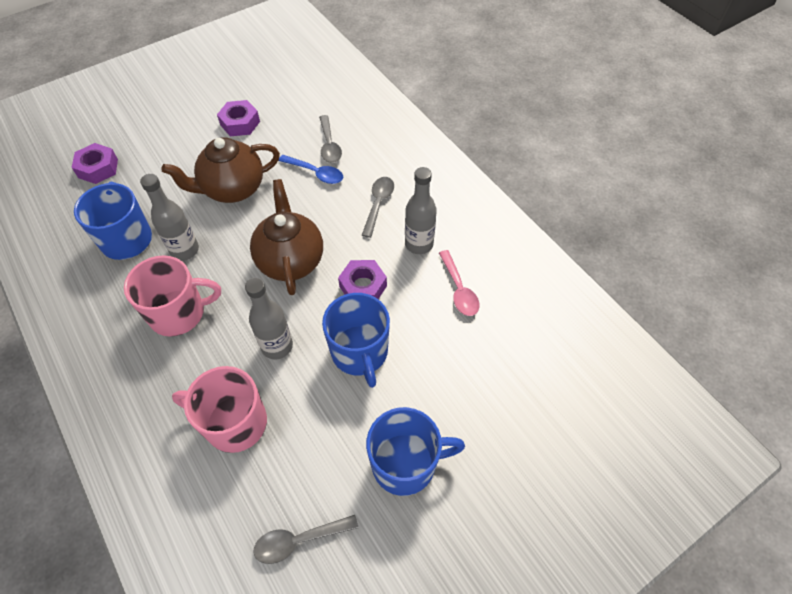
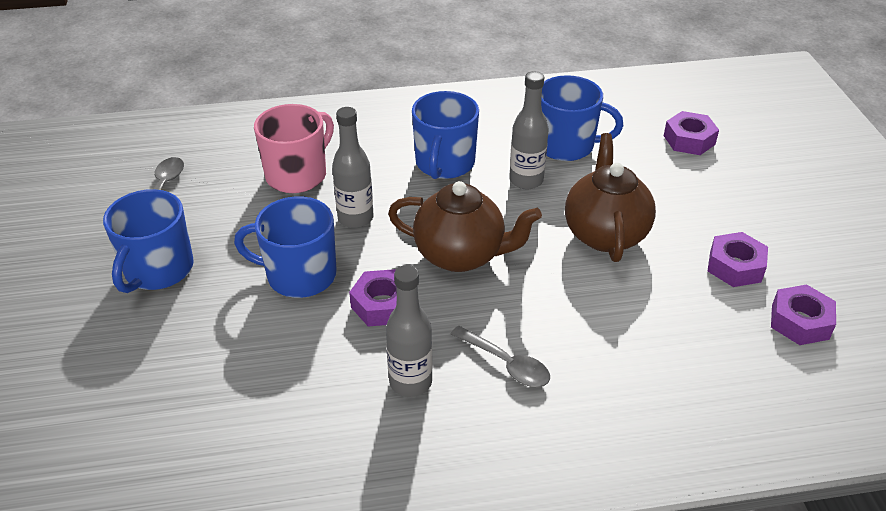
camera: 115 degrees right, 15 degrees down
(178, 313) = (444, 163): pink mug -> blue mug
(277, 92) = (800, 322): none -> purple nut
(316, 173) = (599, 316): blue spoon -> none
(329, 145) = (652, 347): grey spoon -> none
(459, 290) = (311, 395): pink spoon -> none

